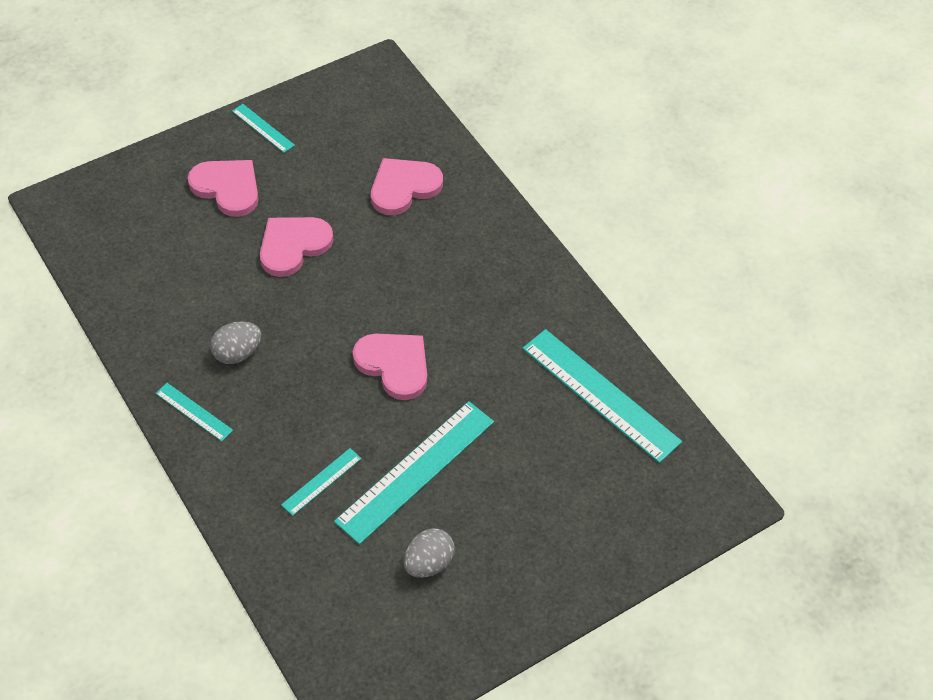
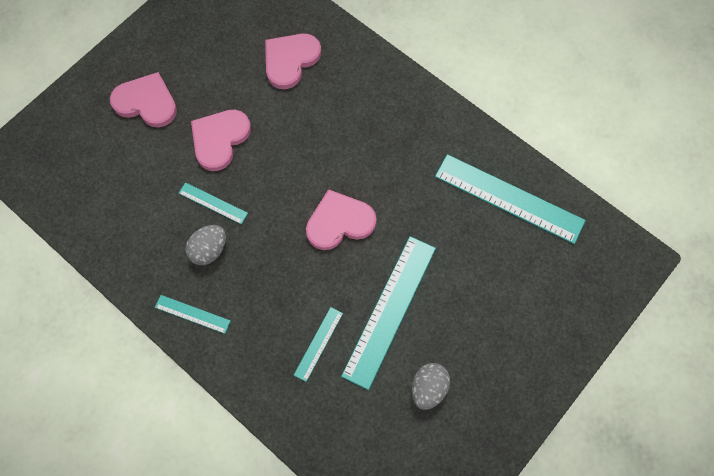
camera: 15 degrees left, 15 degrees up
(263, 128) = (156, 39): turquoise ruler -> turquoise ruler (213, 203)
(394, 365) = (339, 222): pink heart -> pink heart turned 45 degrees counterclockwise

